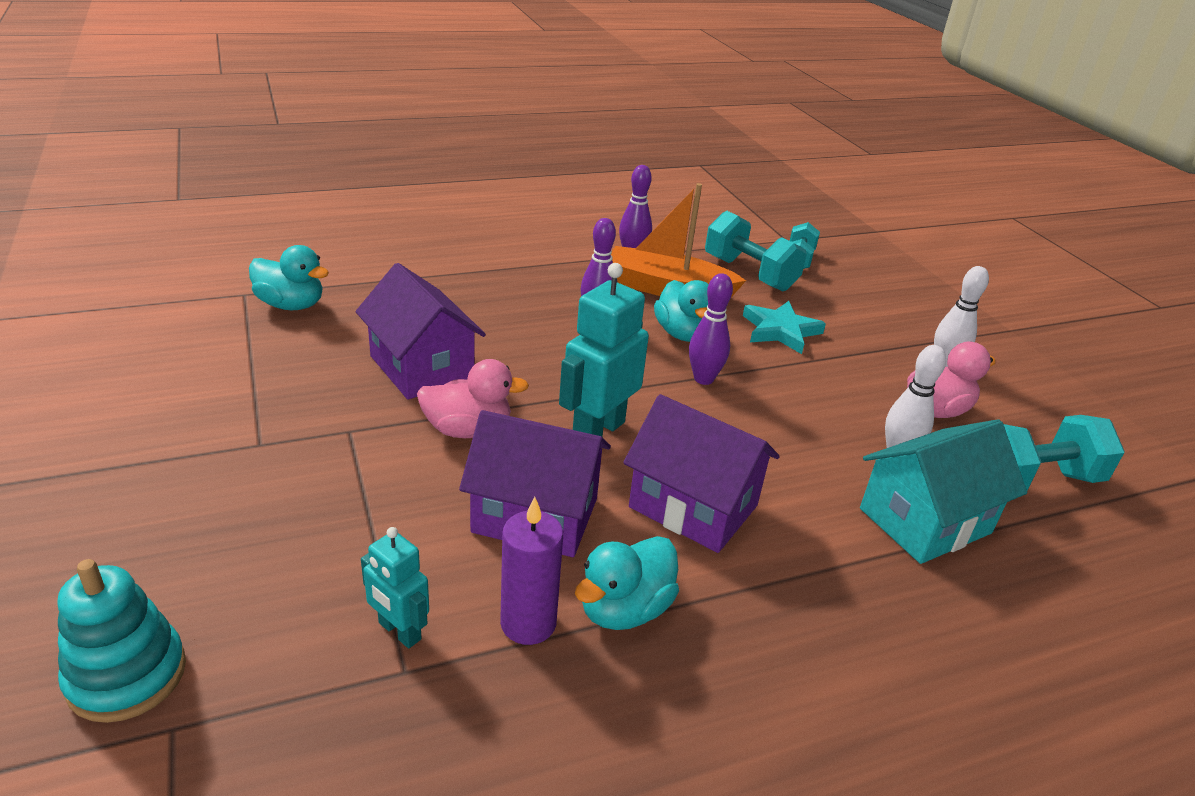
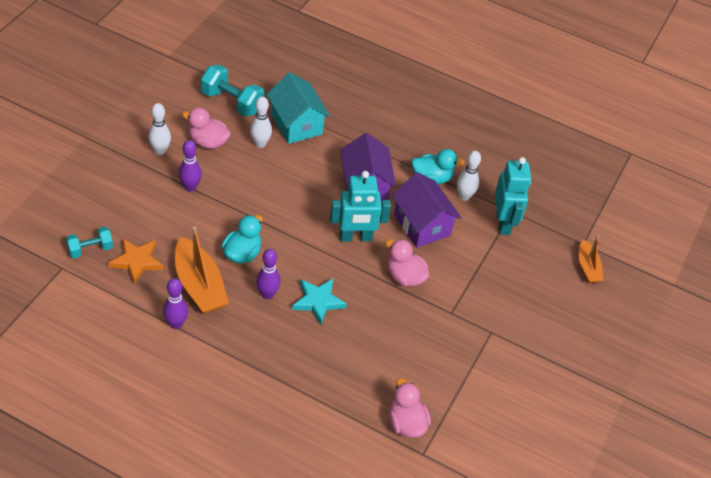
camera: 135 degrees left, 15 degrees up
(127, 675) = (587, 268): turquoise stacking toy -> orange boat
(291, 305) = (406, 423): turquoise duck -> pink duck
(399, 631) = (503, 222): turquoise robot -> turquoise robot, size x1.75
(422, 367) = (387, 326): purple house -> none
(528, 623) = (464, 196): purple candle -> white bowling pin
(703, 379) = (275, 225): purple bowling pin -> purple bowling pin (190, 187)
(749, 274) = (137, 261): turquoise dumbbell -> orange star
(780, 331) = (194, 220): turquoise star -> turquoise star (318, 301)
(925, 521) = (296, 124): turquoise house -> turquoise house turned 45 degrees clockwise

